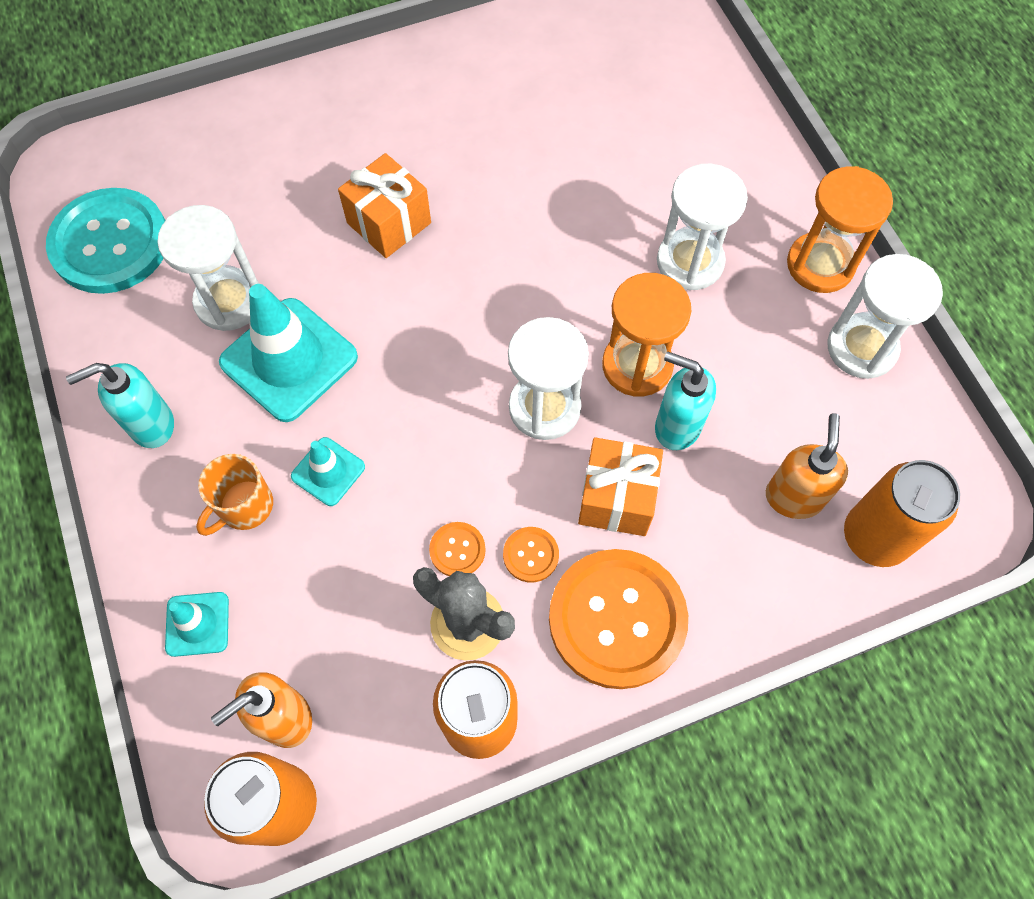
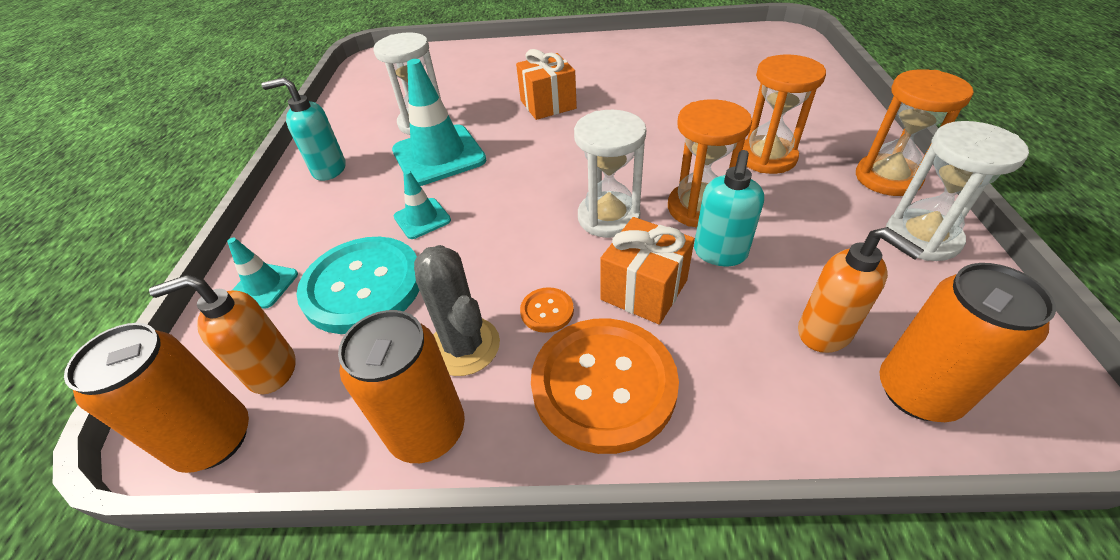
camera: 25 degrees right, 20 degrees down
(110, 243) = (375, 88): turquoise button -> turquoise button (363, 286)
(245, 506) = (351, 225): orange mug -> none
(457, 550) = (487, 291): orange button -> none
(676, 427) = (719, 253): turquoise soap dispenser -> turquoise soap dispenser turned 120 degrees counterclockwise
(690, 262) = (767, 157): white hourglass -> orange hourglass
(793, 497) = (825, 333): orange soap dispenser -> orange soap dispenser turned 105 degrees clockwise

